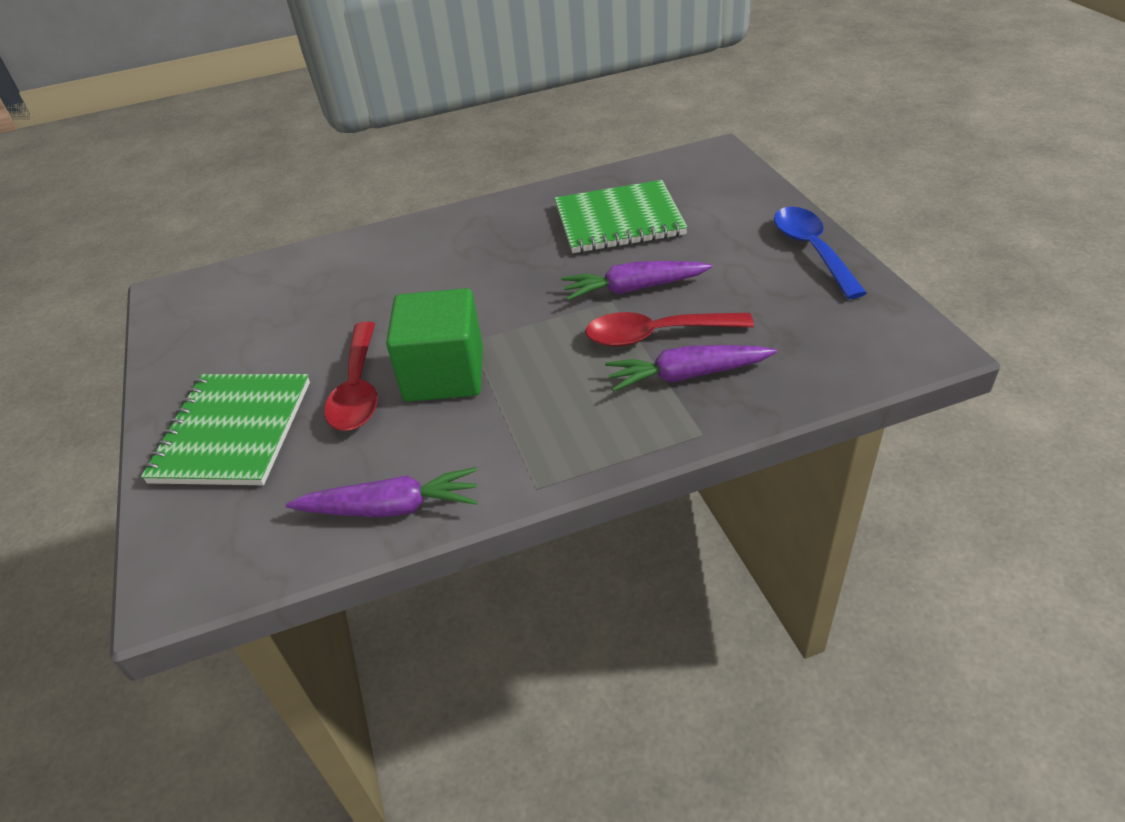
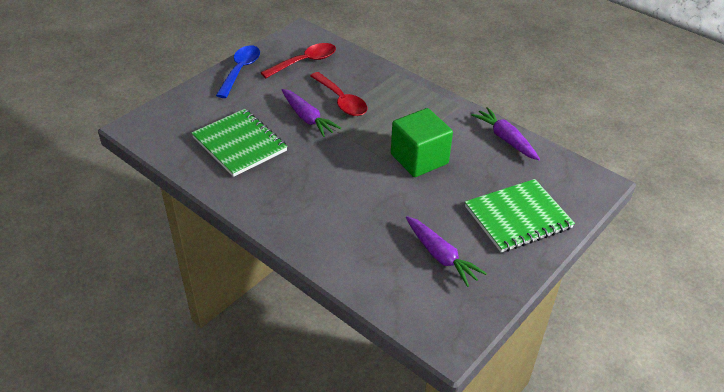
camera: 125 degrees left, 0 degrees up
(358, 389) = (453, 185): red spoon -> red spoon (305, 62)
(687, 375) = (364, 85): purple carrot -> purple carrot (441, 256)
(811, 250) = (240, 70): blue spoon -> blue spoon turned 150 degrees clockwise

